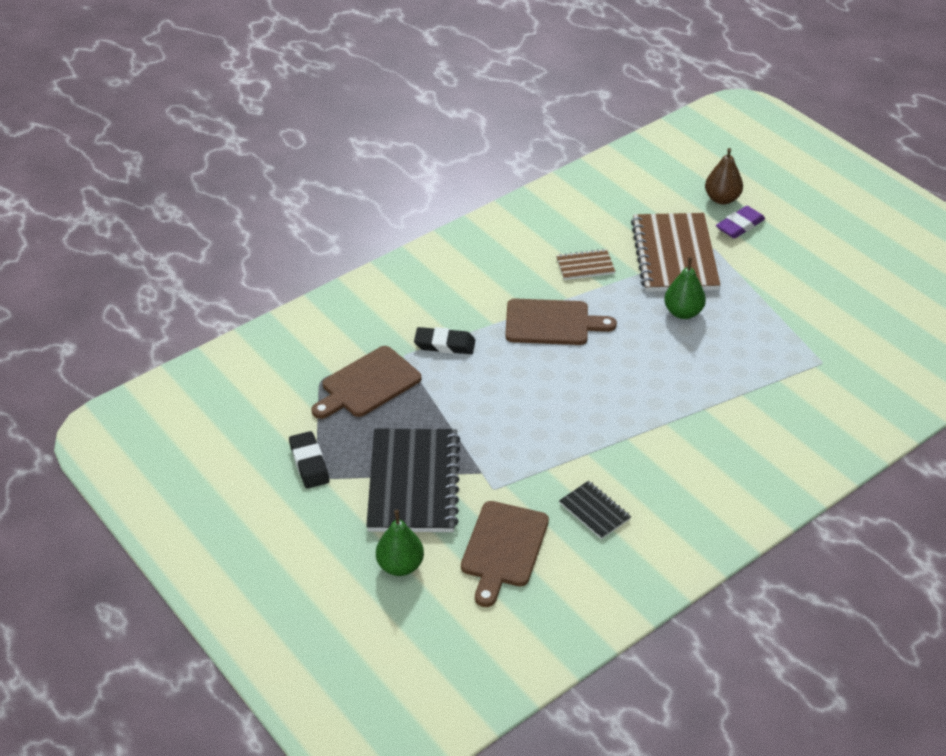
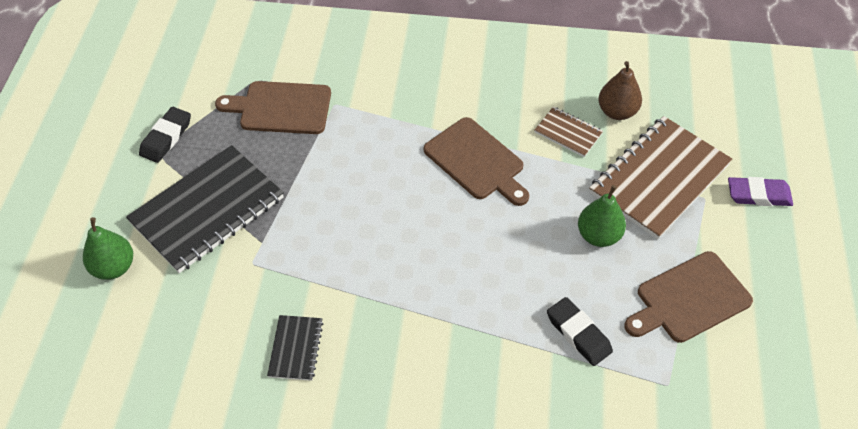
camera: 45 degrees right, 10 degrees up
(444, 344) = (374, 118): black eraser -> black eraser (578, 334)
(503, 548) = (194, 318): brown cutting board -> brown cutting board (689, 299)
(722, 199) = (773, 158): brown pear -> brown pear (617, 112)

